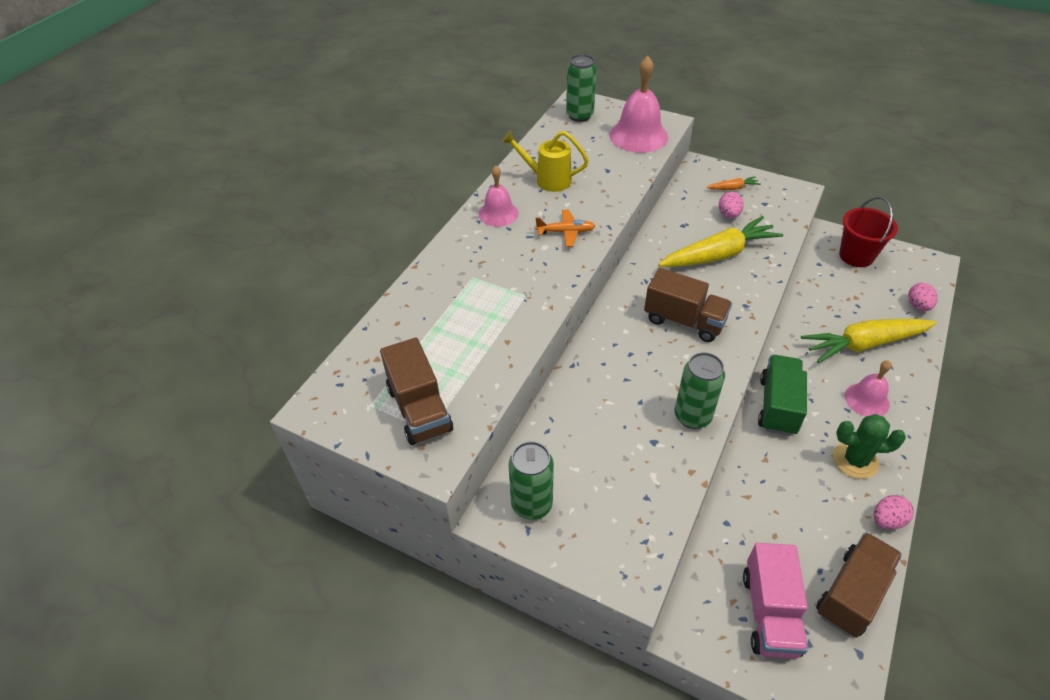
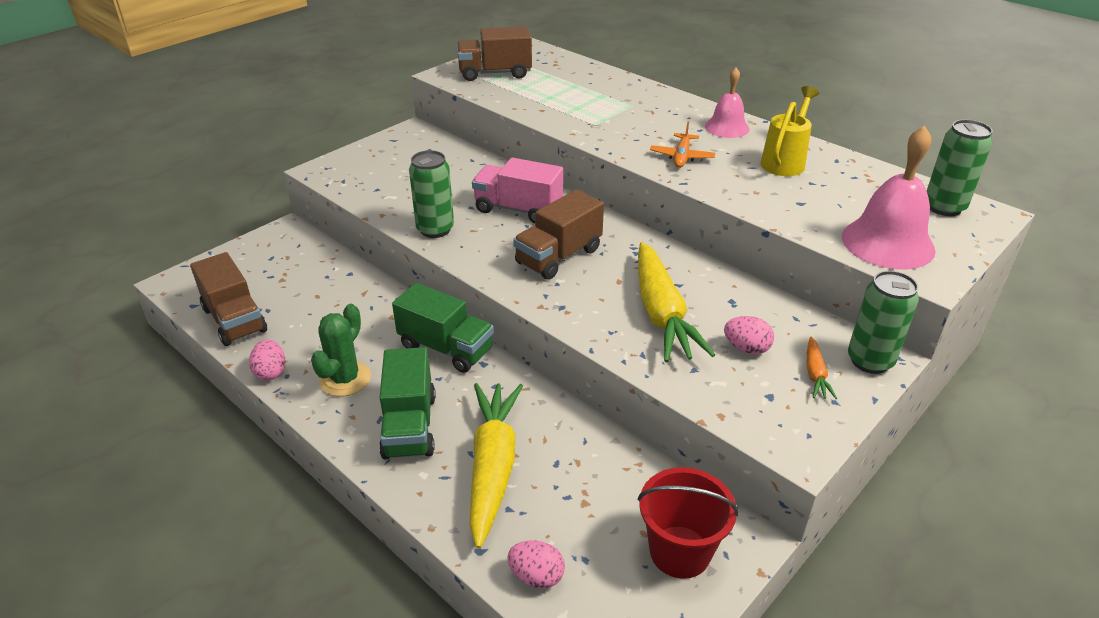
camera: 105 degrees right, 10 degrees down
(532, 504) = (411, 144): green can -> green can (870, 361)
(769, 613) = (262, 271): pink truck -> pink truck (518, 209)
(867, 400) = (409, 426): pink bell -> green truck

